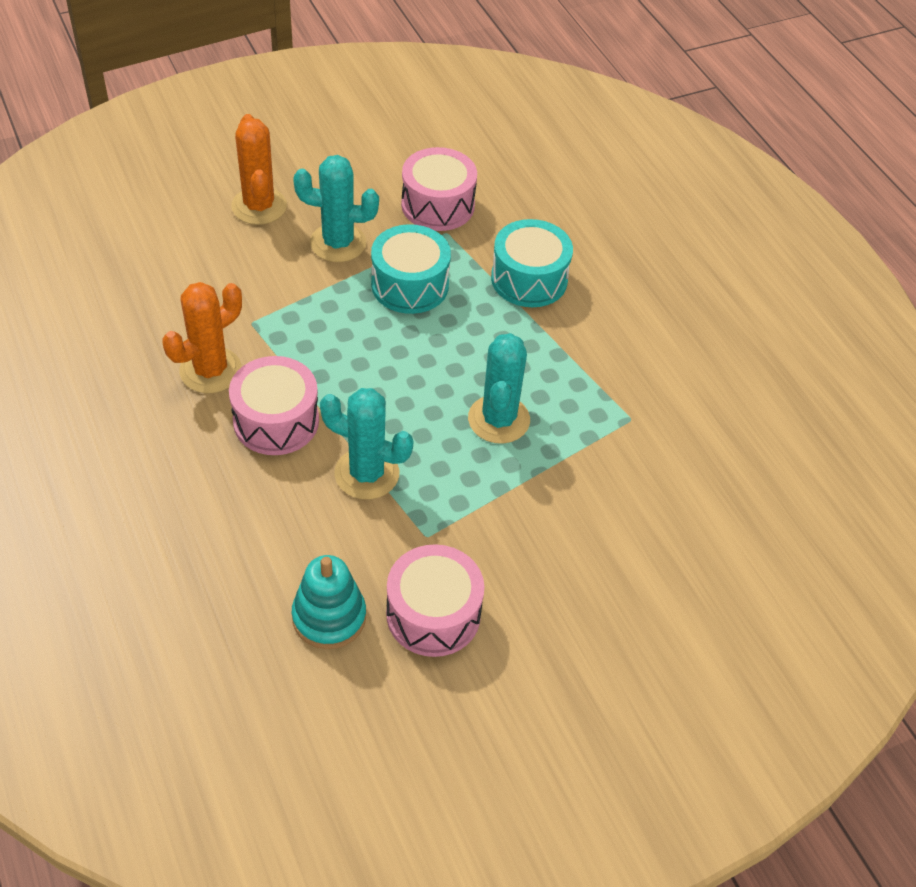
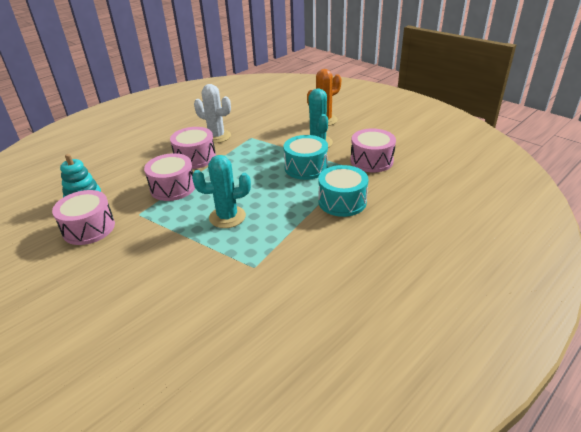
camera: 75 degrees right, 15 degrees down
(210, 370) = (216, 136): orange cactus -> white cactus
(367, 473) = (173, 187): turquoise cactus -> pink drum

